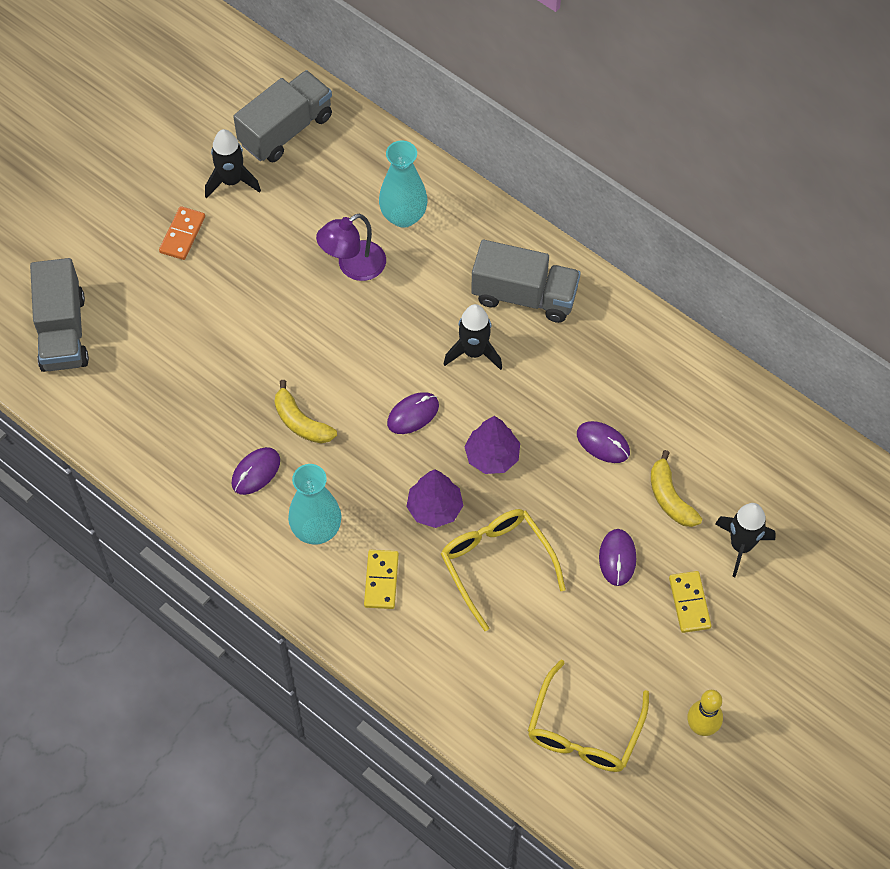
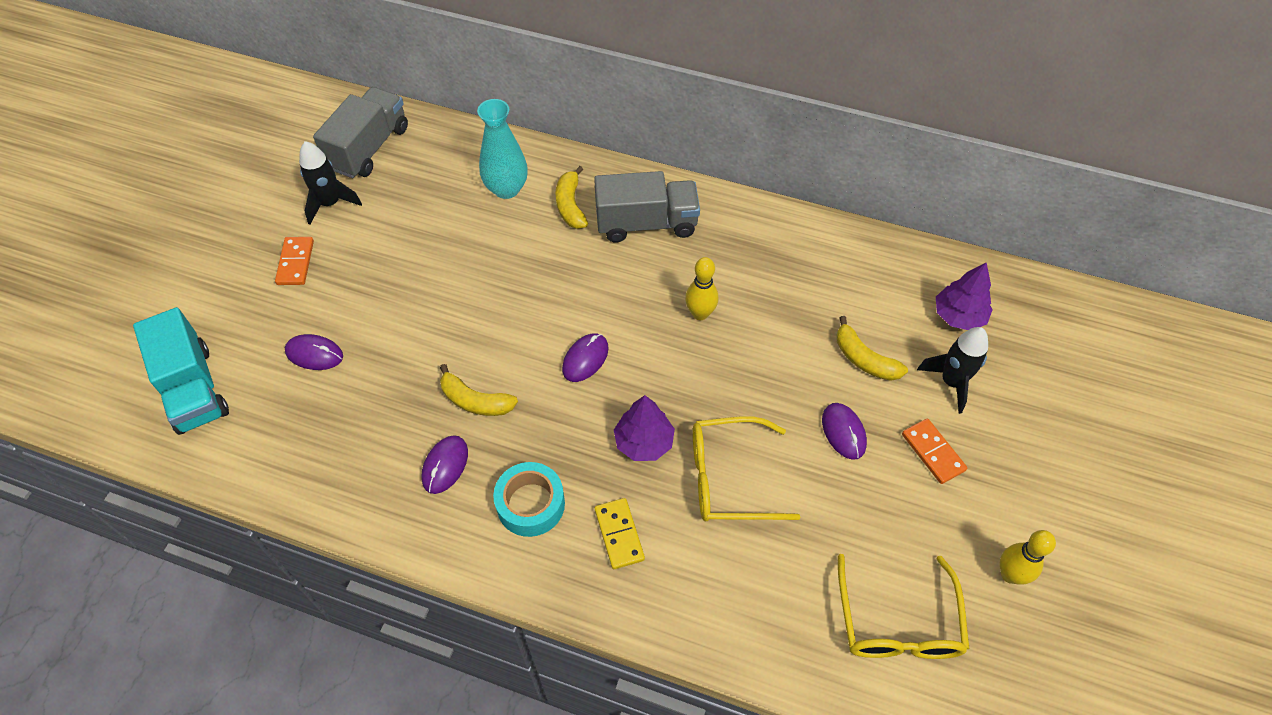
camera: 20 degrees left, 5 degrees down
(63, 332) = (193, 389): grey truck -> turquoise truck
(316, 530) = (530, 504): turquoise vase -> turquoise tape
(353, 266) = (475, 244): purple lamp -> none
(458, 253) = (570, 205): none -> yellow banana
(474, 352) = (620, 285): black rocket -> none
(492, 456) = (679, 374): purple tree -> purple tree (958, 316)
(497, 564) = (730, 478): yellow glasses -> yellow glasses turned 45 degrees counterclockwise
(536, 404) = (700, 313): none -> yellow bowling pin
(603, 443) = (778, 329): purple mouse -> purple mouse (314, 354)
(689, 603) = (933, 452): yellow domino -> orange domino

